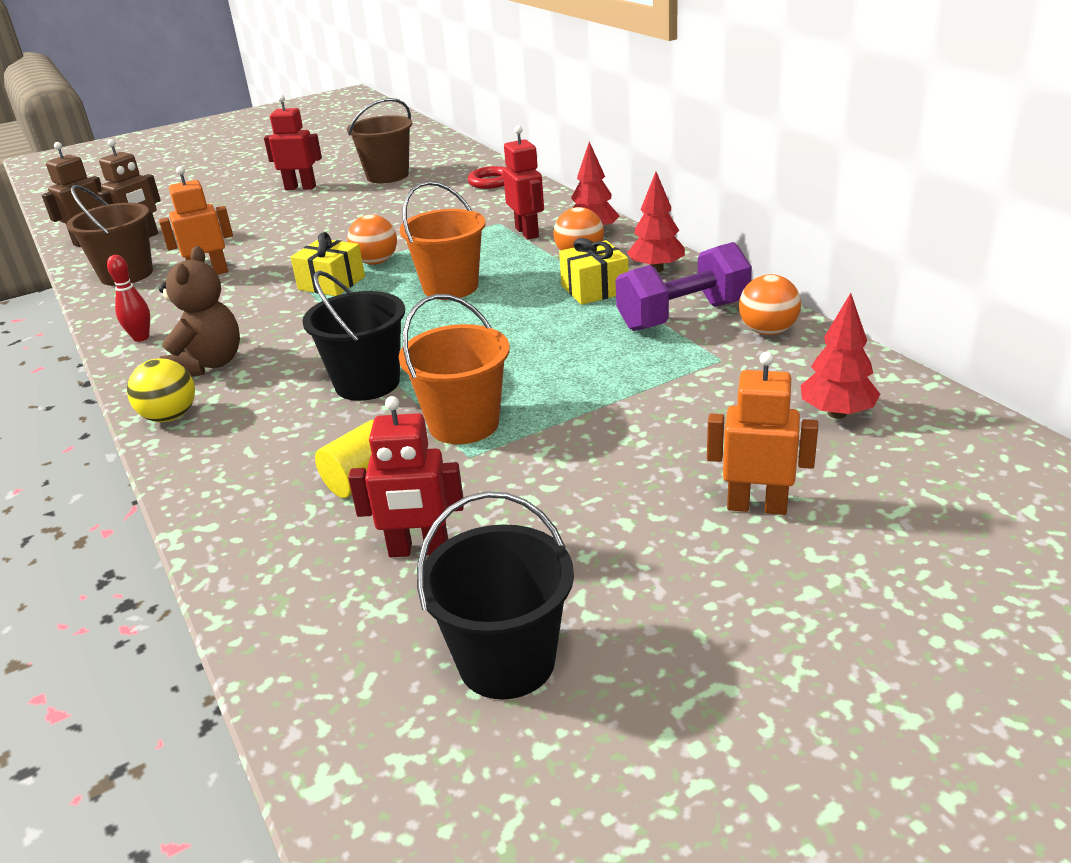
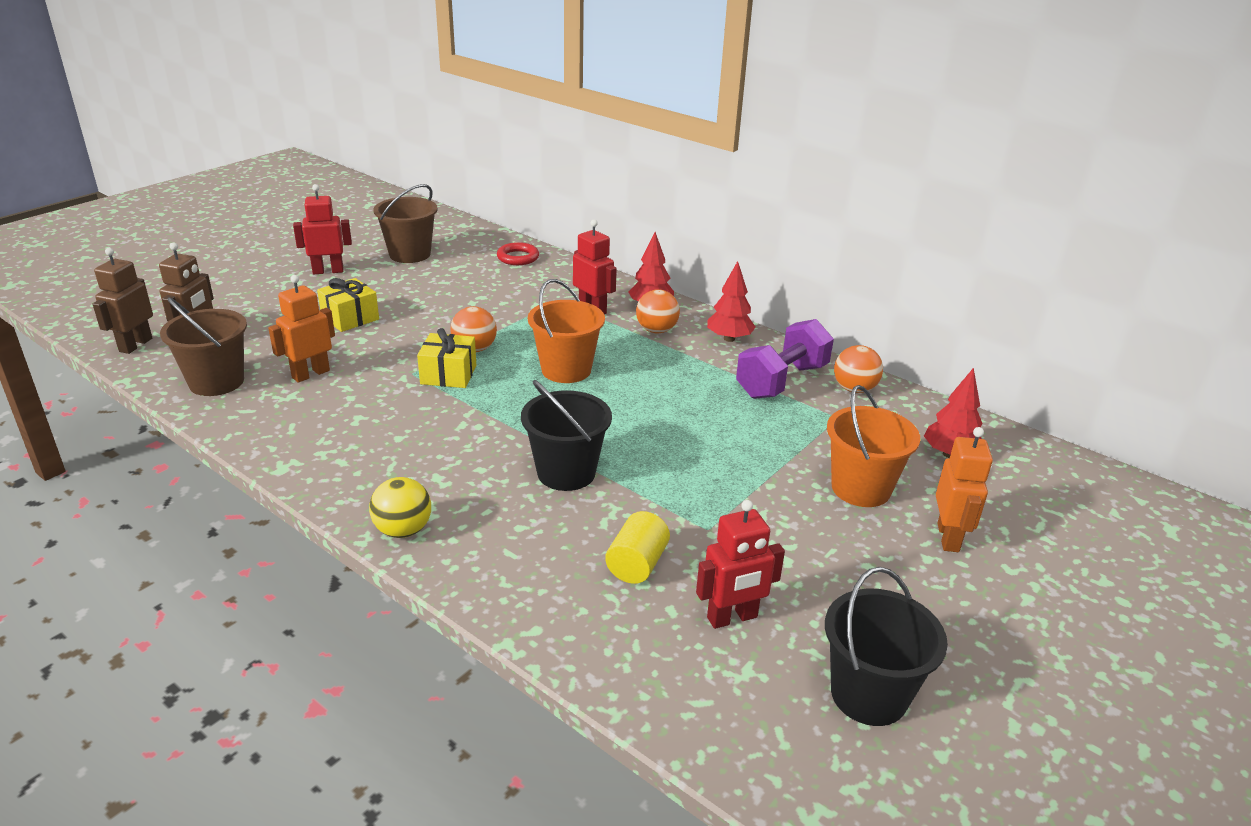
camera: 25 degrees left, 0 degrees up
(141, 338) = (297, 451): red bowling pin -> none
(208, 365) = (395, 472): brown teddy bear -> none
(464, 424) = (681, 500): orange bucket -> orange bucket (860, 488)
(594, 289) = (693, 362): yellow gift -> yellow gift (350, 318)
(757, 506) = (948, 537): orange robot -> orange robot turned 105 degrees clockwise

